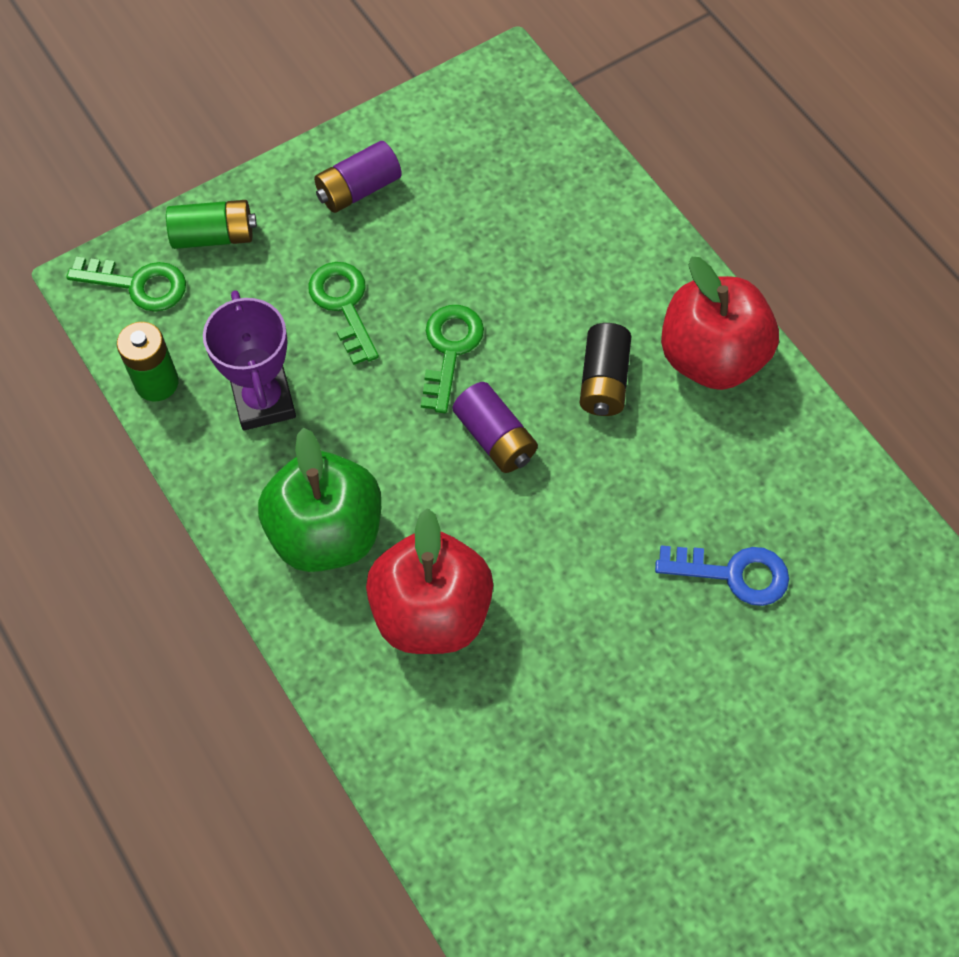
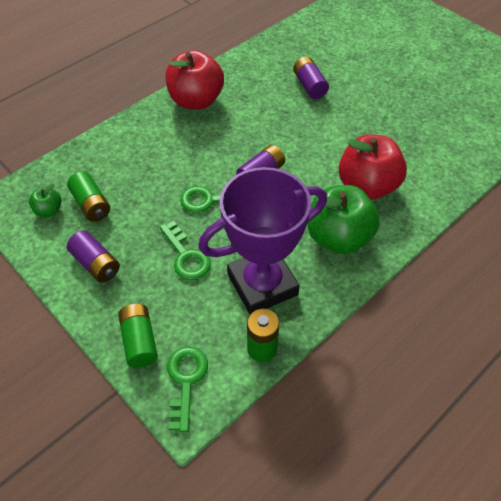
camera: 100 degrees left, 10 degrees down
(263, 401) = (262, 284): purple trophy -> purple trophy, size x1.56
(344, 305) = (186, 256): green key -> green key turned 90 degrees counterclockwise
(476, 131) = (49, 210): none -> green apple
(477, 185) = (91, 204): none -> green battery
(603, 381) = (217, 137): black battery -> none
(733, 574) = (309, 86): blue key -> purple battery

